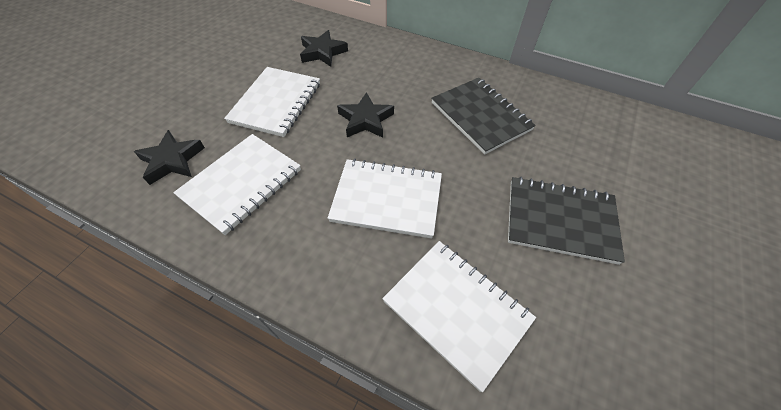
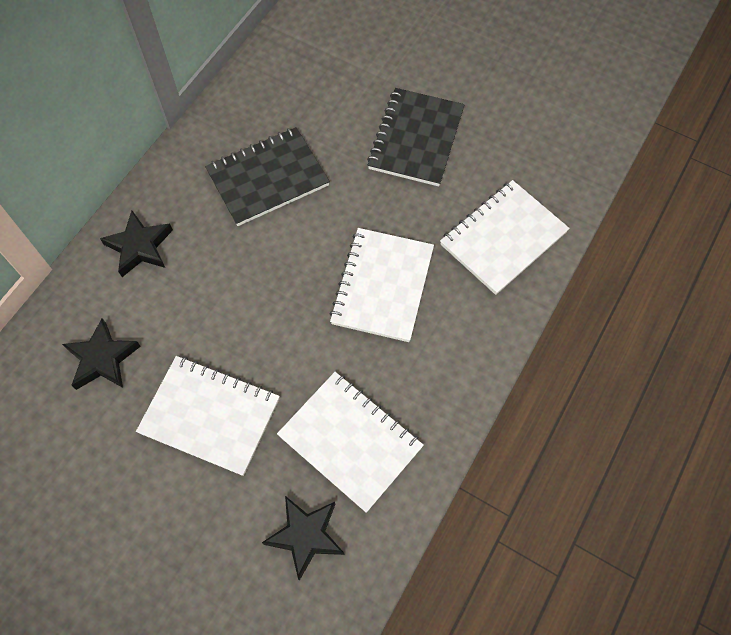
camera: 85 degrees left, 10 degrees up
(365, 120) = (258, 303): black star -> black star (139, 247)

